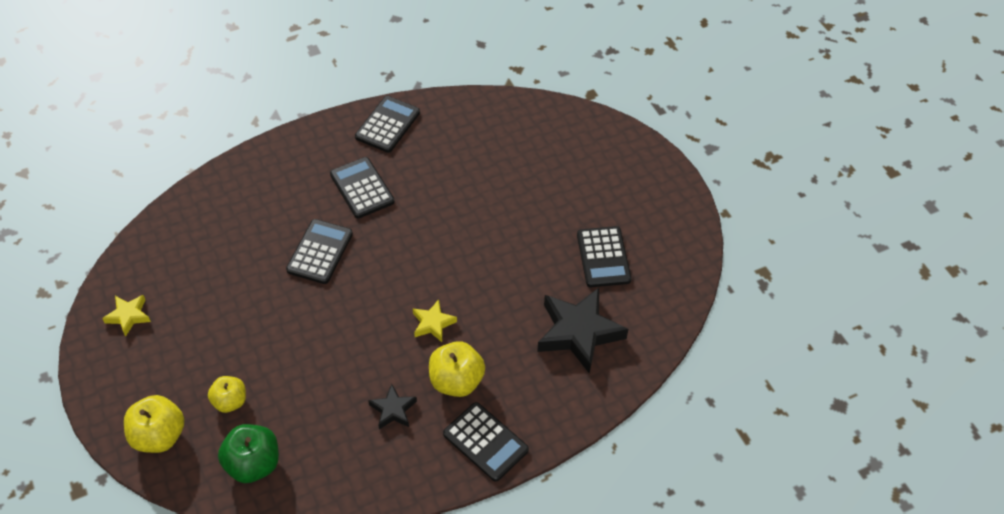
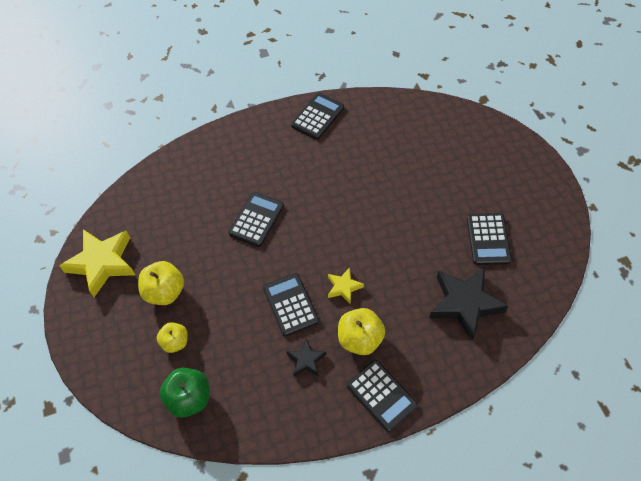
camera: 10 degrees right, 5 degrees up
(128, 316) = (102, 263): yellow star -> yellow star, size x1.99
(159, 436) = (116, 367): yellow apple -> yellow apple (165, 292)
(362, 188) = (294, 168): black calculator -> black calculator (290, 304)

